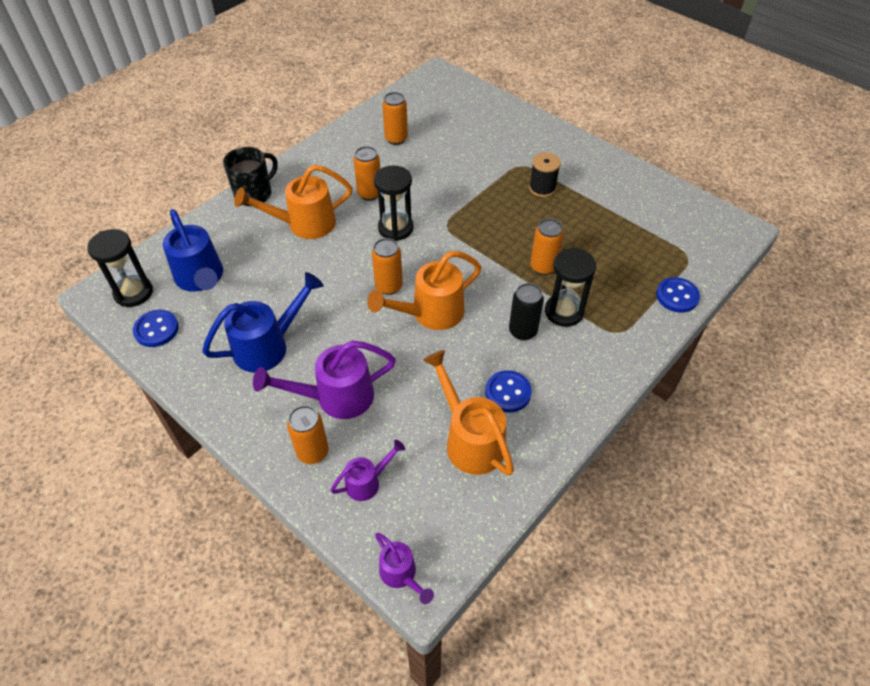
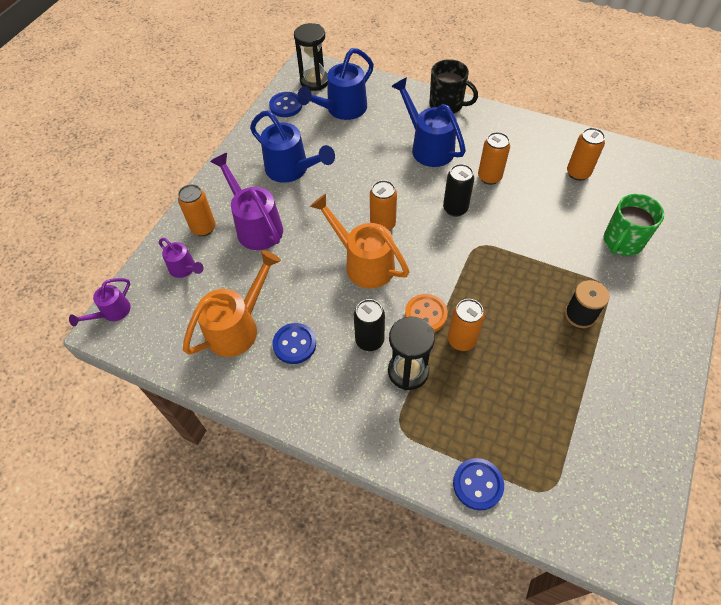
camera: 75 degrees right, 5 degrees up
(304, 224) = (428, 147): orange watering can -> blue watering can
(395, 228) = (455, 209): black hourglass -> black can
(481, 141) = (622, 242): none -> green mug
(508, 283) = (425, 314): none -> orange button

